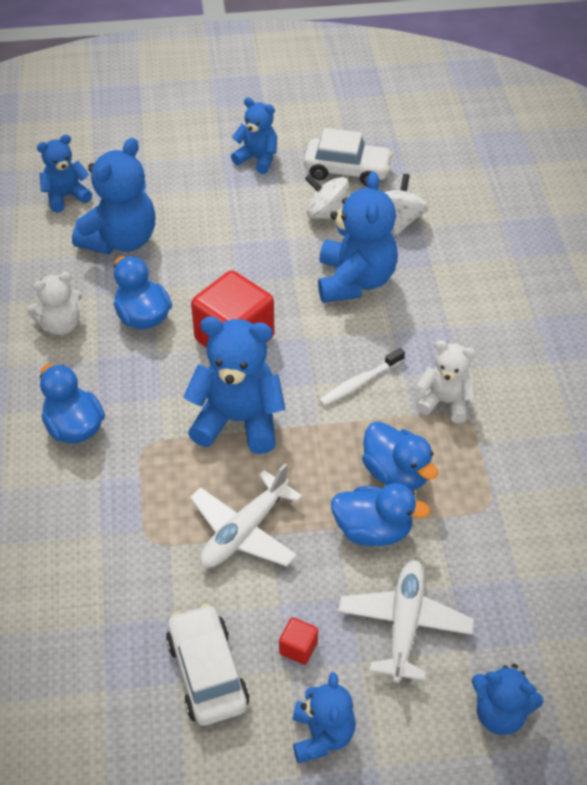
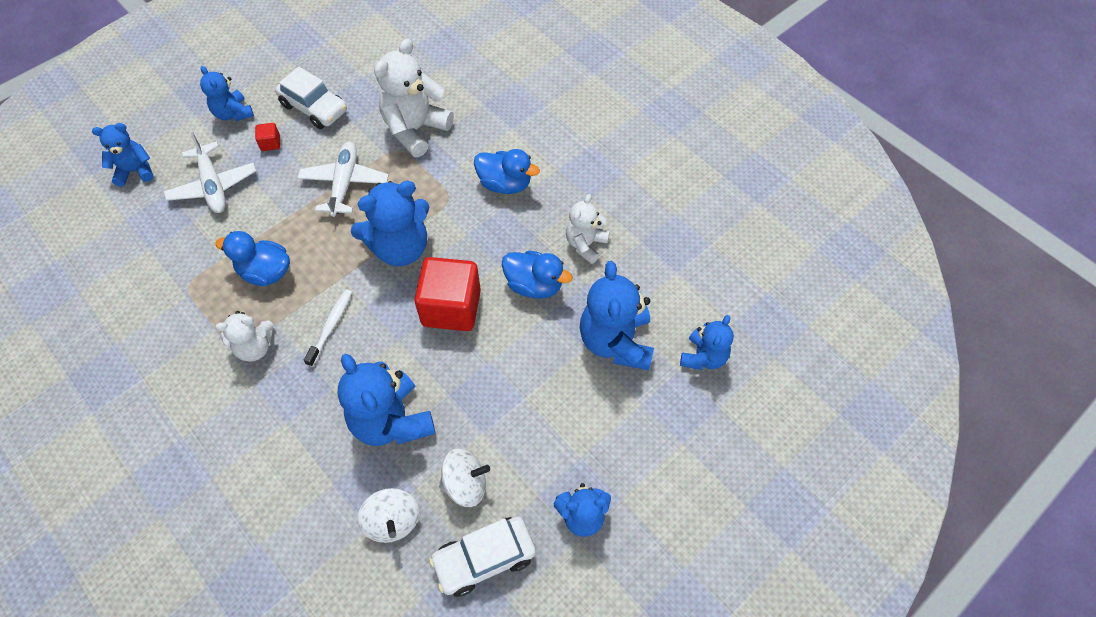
camera: 145 degrees right, 10 degrees up
(108, 556) = (415, 130): none -> white teddy bear
(373, 530) = (261, 227): blue duck -> none

